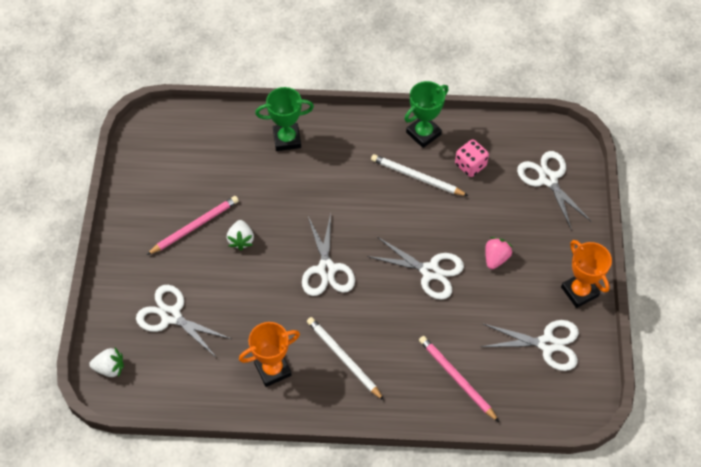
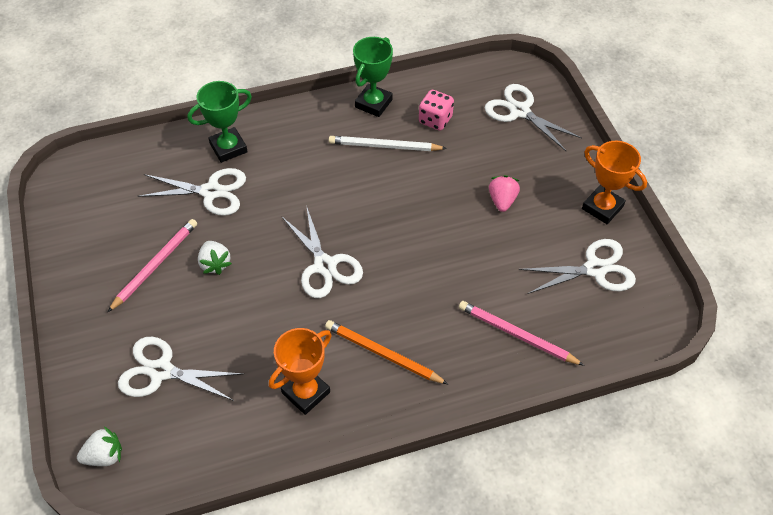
camera: 20 degrees left, 5 degrees down
(343, 358) = (383, 354): white pencil -> orange pencil
(430, 271) = (439, 234): white scissors -> white scissors (211, 192)

